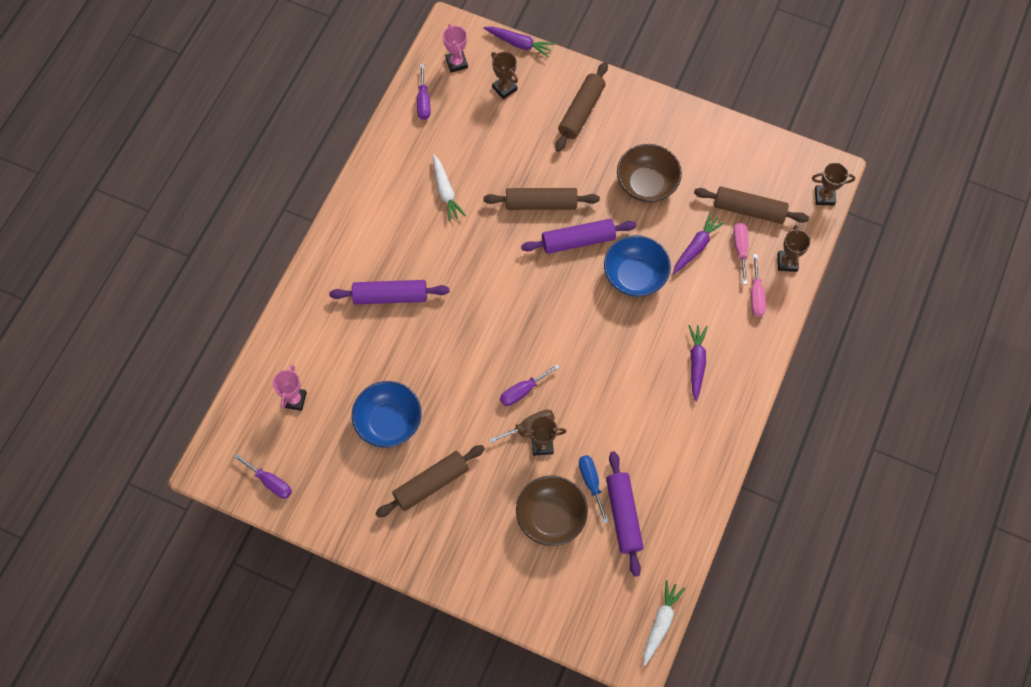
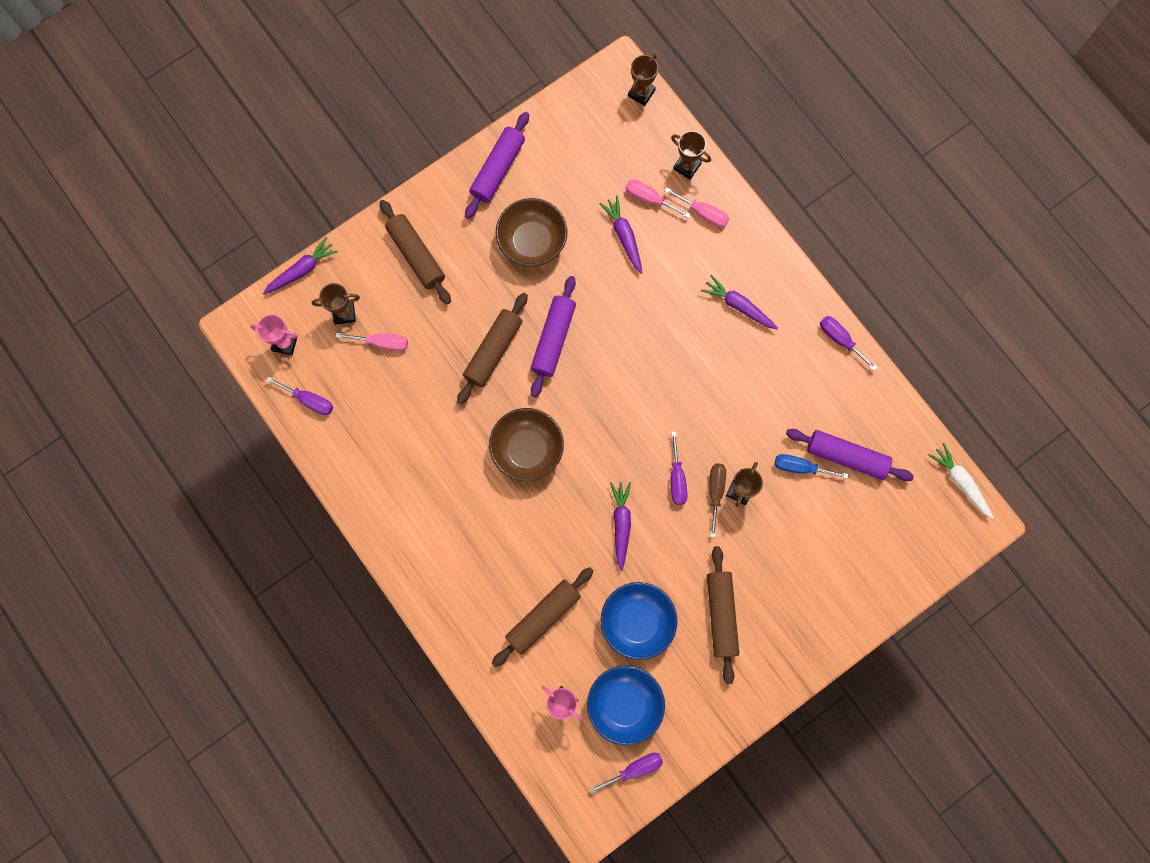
camera: 60 degrees left, 10 degrees up
(390, 296) = (506, 550): purple rolling pin -> purple rolling pin (498, 169)
(445, 191) = (424, 434): white carrot -> none
(460, 368) = (621, 524): none -> purple carrot
(498, 125) = (382, 343): none -> pink screwdriver
(551, 516) = (812, 522): brown bowl -> brown bowl (527, 449)
(635, 276) = (620, 309): blue bowl -> blue bowl (624, 704)
(721, 458) = (840, 339): none -> purple screwdriver
(749, 210) = (614, 166): brown rolling pin -> brown rolling pin (543, 617)

